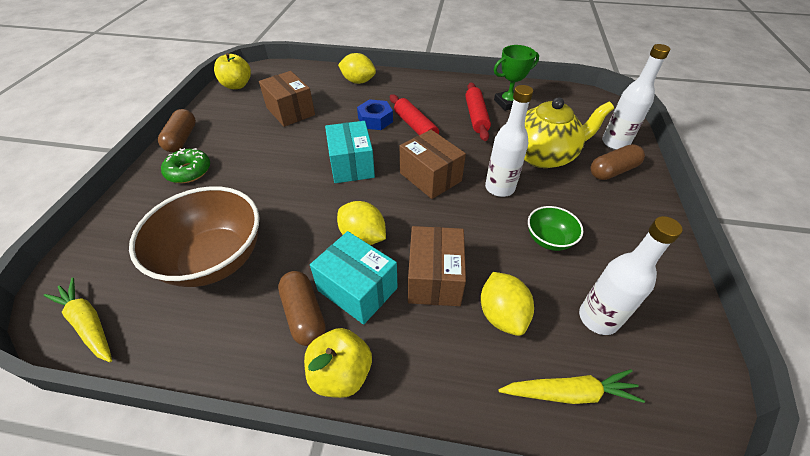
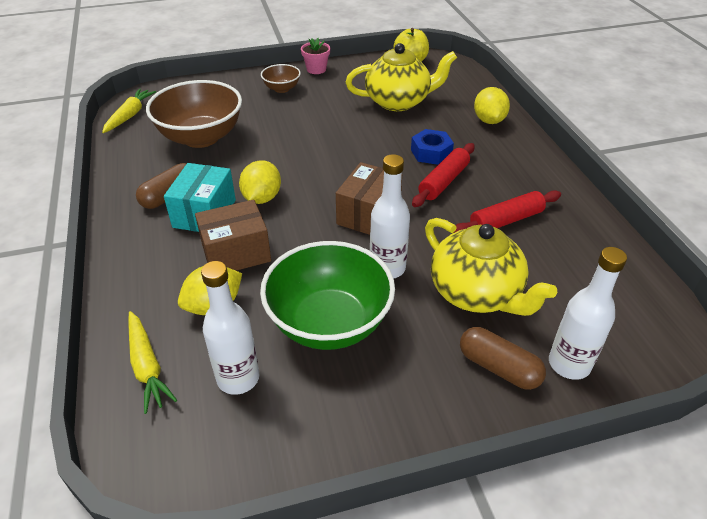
camera: 65 degrees right, 5 degrees down
(182, 139) = (316, 69): brown capsule -> pink flower pot
(189, 171) = (282, 89): green donut -> brown bowl
(290, 111) = (399, 101): brown box -> yellow teapot
(341, 373) = (126, 230): yellow apple -> none
(351, 165) = (349, 161): turquoise box -> none
(508, 103) = (564, 240): green trophy -> none
(549, 240) = (329, 323): green bowl -> green bowl, size x2.07

